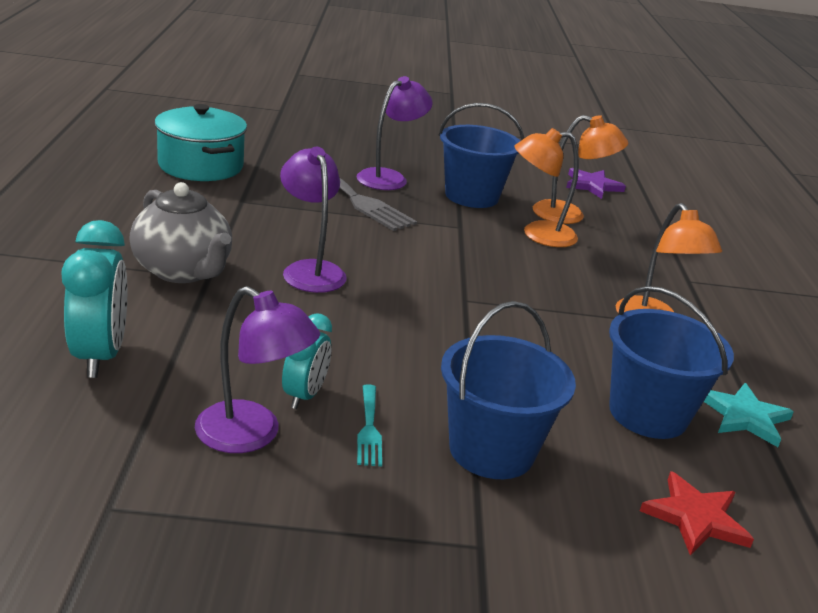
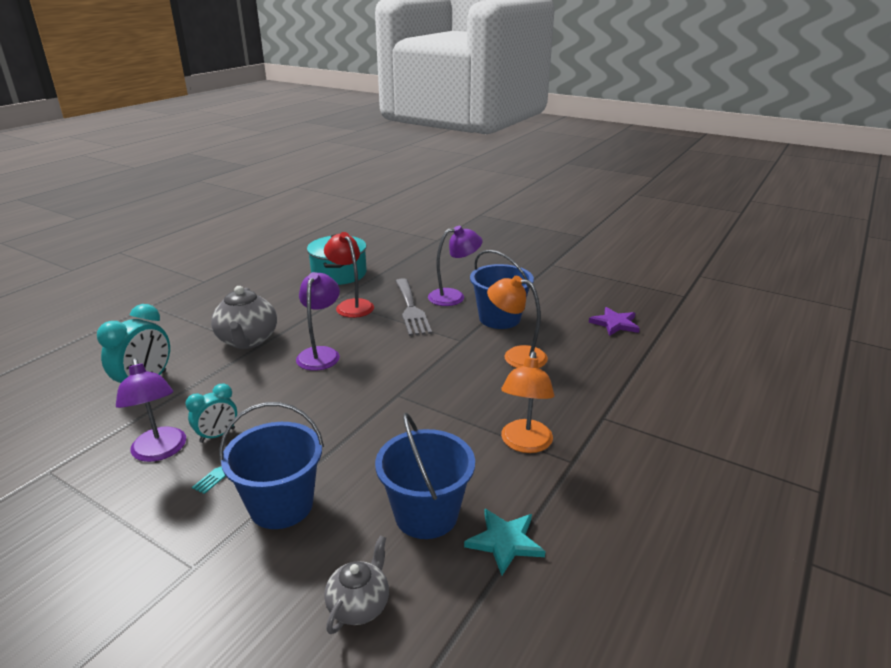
camera: 35 degrees right, 0 degrees up
(272, 204) = (351, 305): none -> red lamp
(569, 215) = (562, 345): orange lamp -> none
(695, 518) = (359, 605): red star -> grey teapot

